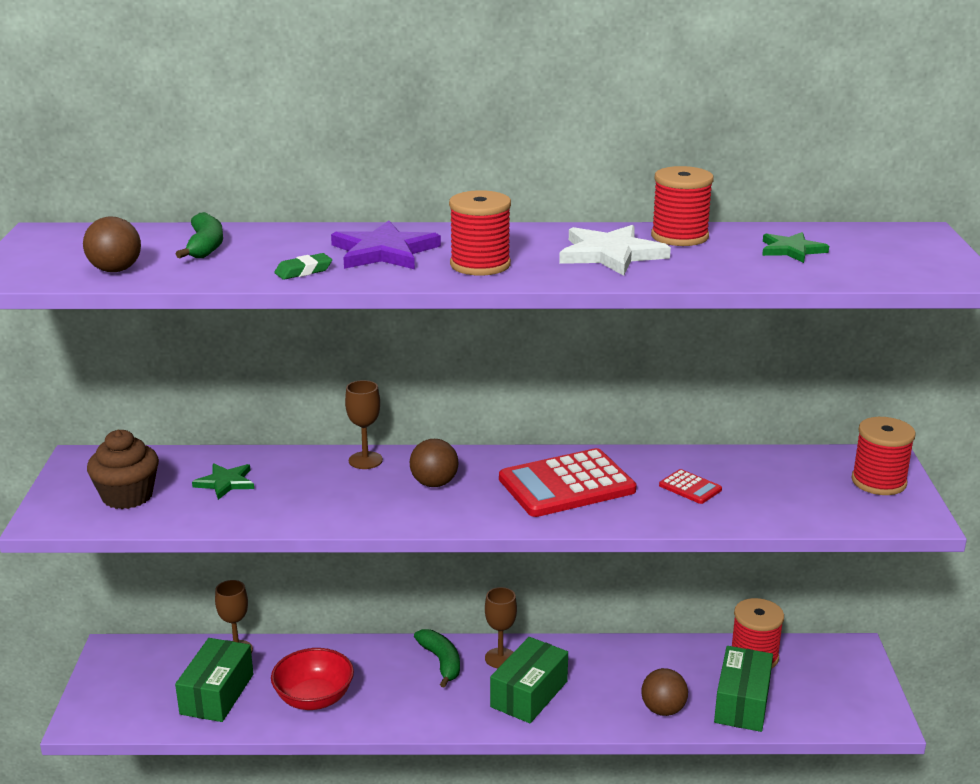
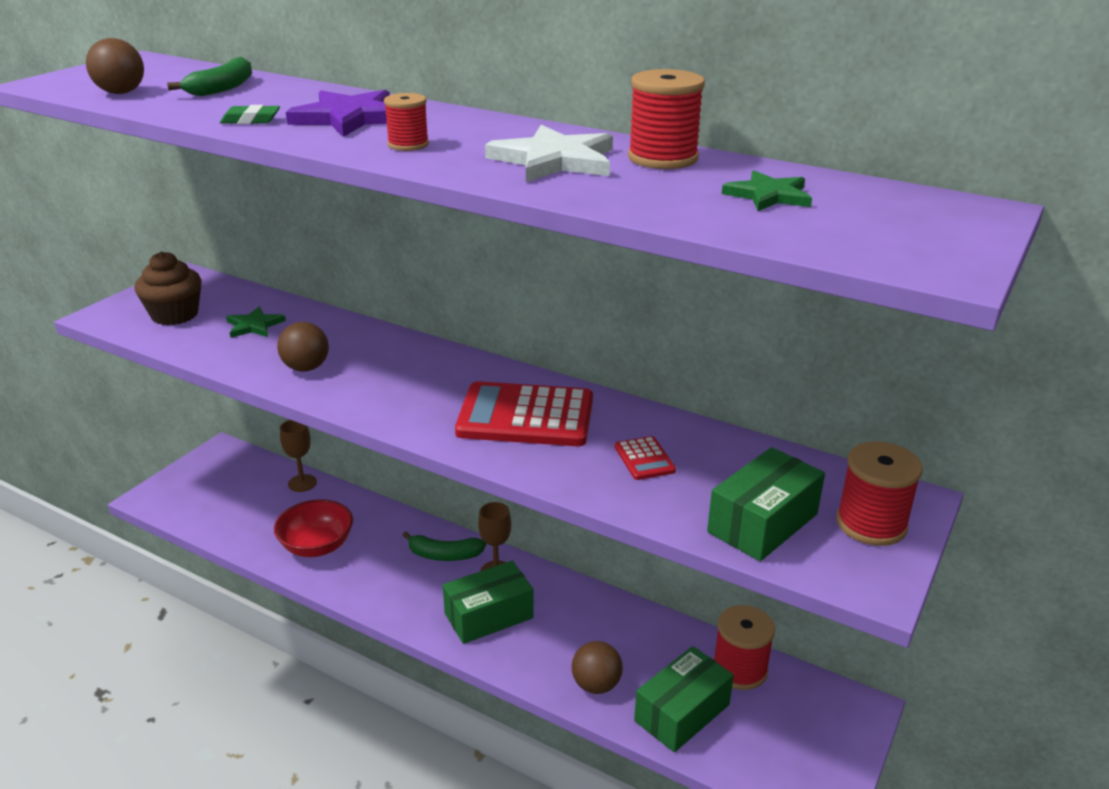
camera: 30 degrees right, 5 degrees up
(217, 694) = (254, 513): green box -> green box (762, 523)
(365, 460) = (382, 339): brown goblet -> none
(434, 483) = (411, 377): brown ball -> brown ball (306, 368)
(441, 662) = (444, 555): green banana -> green banana turned 90 degrees clockwise
(480, 265) = (408, 145): red spool -> red spool, size x0.60

